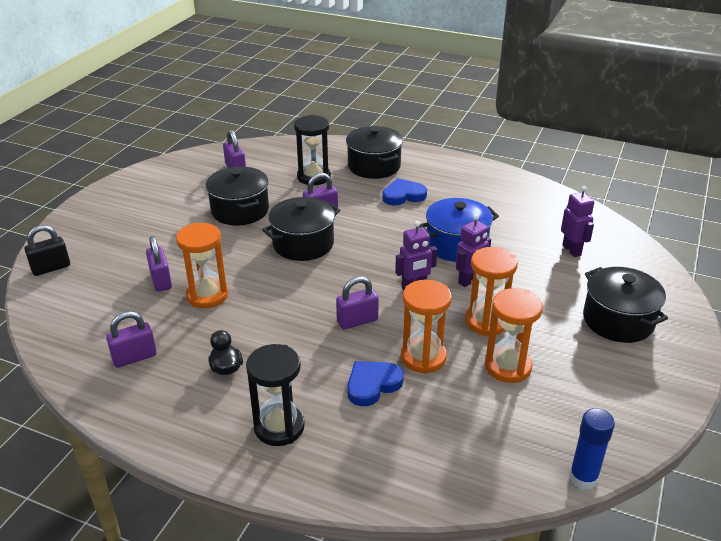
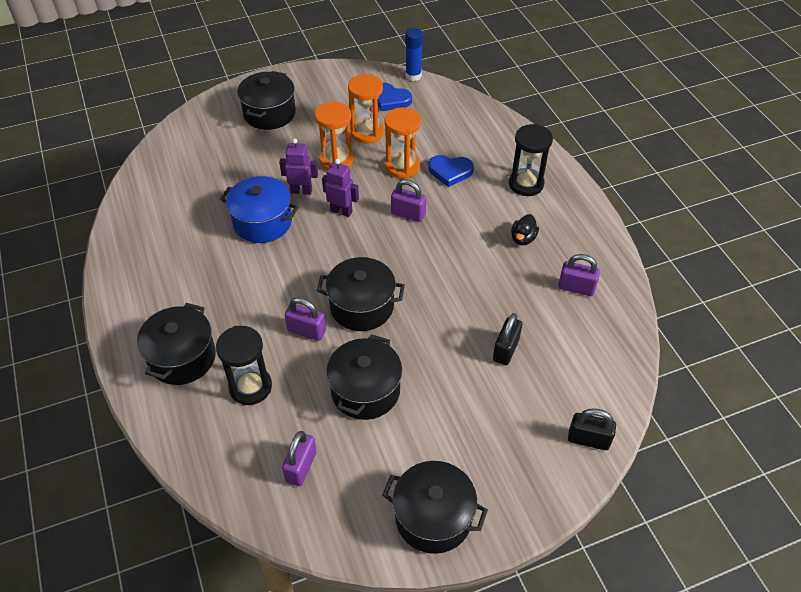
camera: 135 degrees left, 15 degrees up
(133, 190) = (433, 517): none -> black pot
(161, 281) = (506, 350): purple padlock -> black padlock
(207, 295) = (483, 307): orange hourglass -> none
(403, 195) = (218, 299): blue heart -> blue heart (390, 100)
(572, 250) = (205, 165): purple robot -> none

